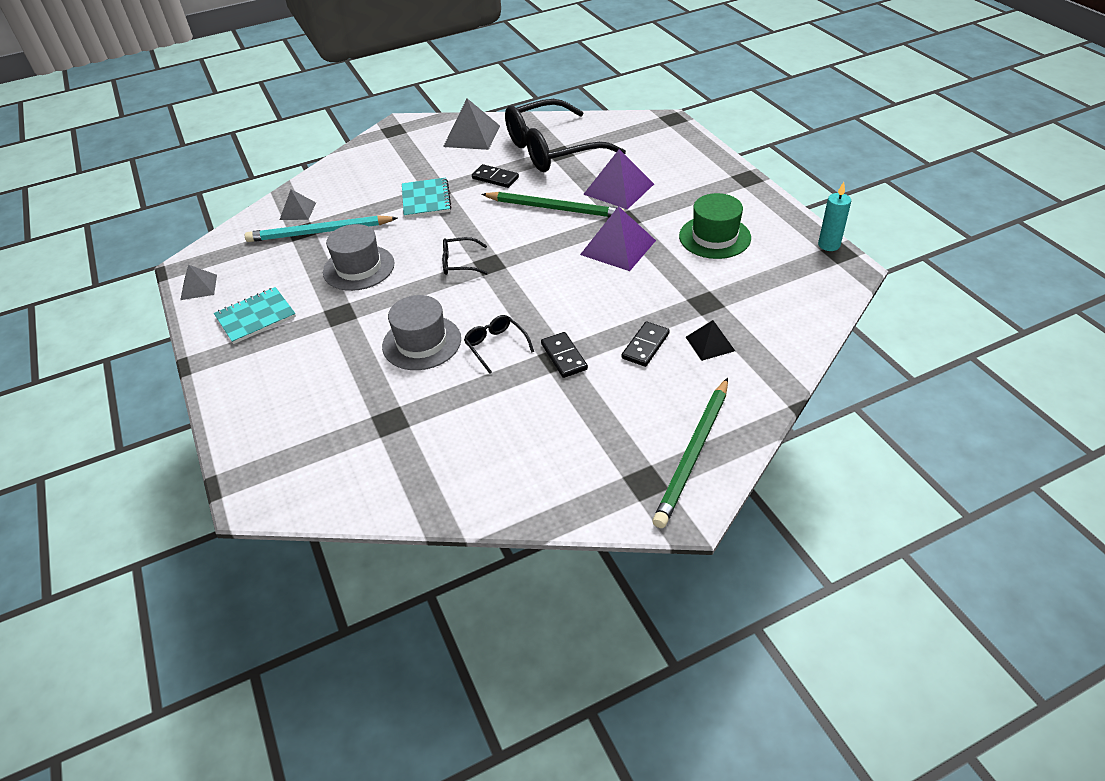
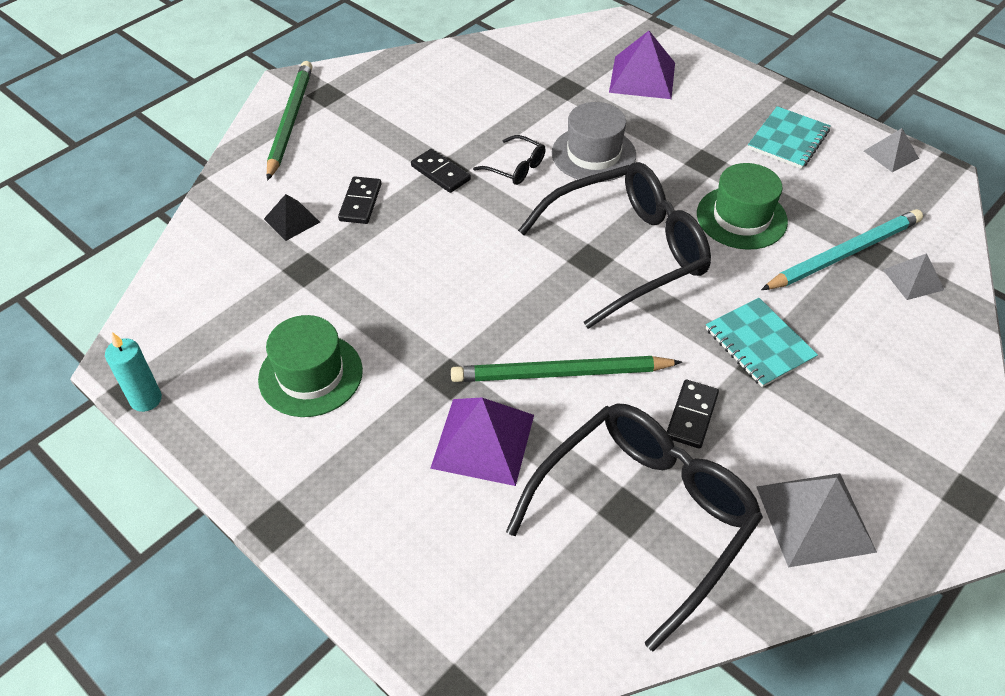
camera: 155 degrees right, 5 degrees up
(359, 268) = (741, 217): grey hat -> green hat
(459, 263) = (627, 252): black glasses -> black glasses, size x2.41
(495, 178) = (692, 416): black domino -> black domino turned 75 degrees counterclockwise
(618, 247) = (439, 324): purple pyramid -> purple pyramid (642, 77)

